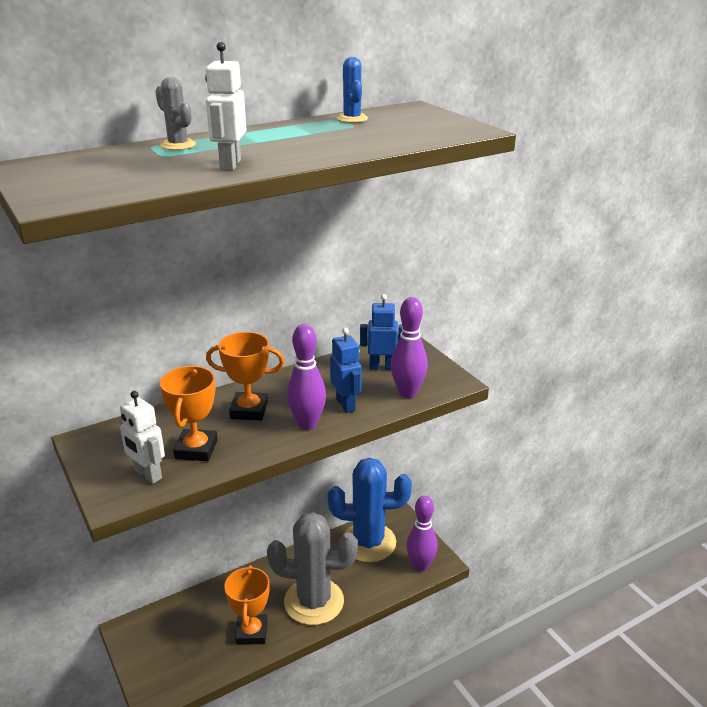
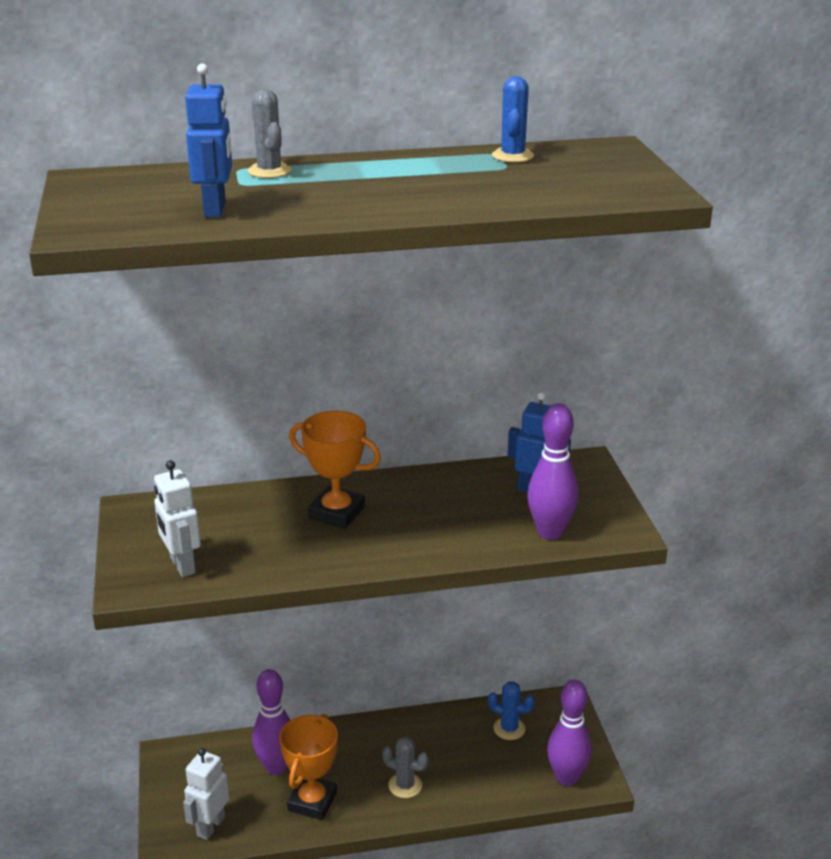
camera: 20 degrees right, 0 degrees up
(196, 449) = (250, 547): orange trophy -> none
(230, 165) = (305, 207): white robot -> white robot (210, 826)
(307, 424) = (398, 545): purple bowling pin -> purple bowling pin (276, 767)
(314, 601) = (405, 785): grey cactus -> grey cactus, size x0.42
(346, 405) = (460, 531): blue robot -> blue robot (215, 209)
(368, 542) = (509, 729): blue cactus -> blue cactus, size x0.42

